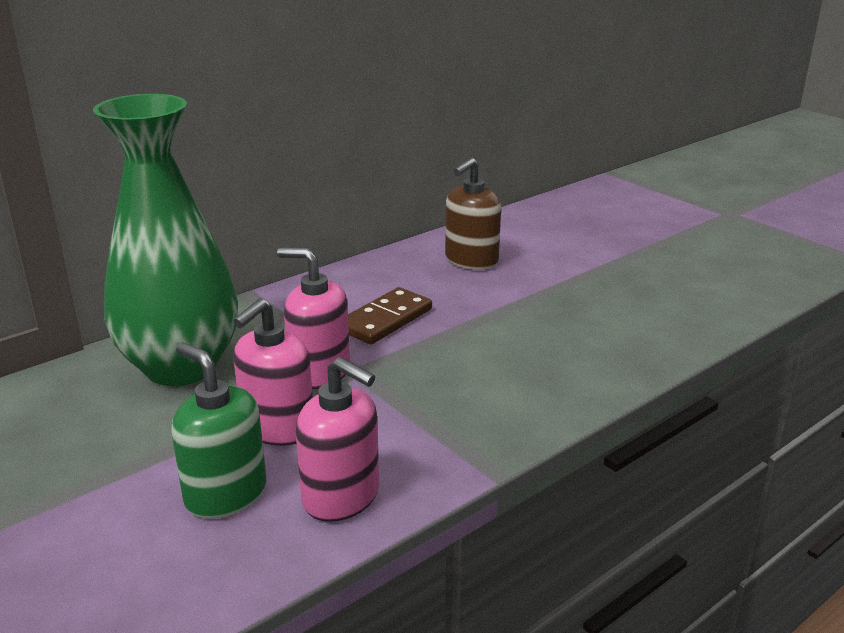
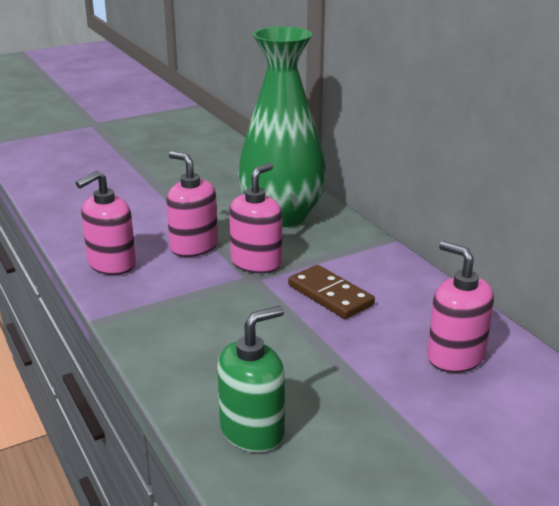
camera: 100 degrees right, 0 degrees up
(225, 494) = (137, 231): green soap dispenser -> green soap dispenser (252, 430)
(471, 260) = (455, 356): brown soap dispenser -> pink soap dispenser

